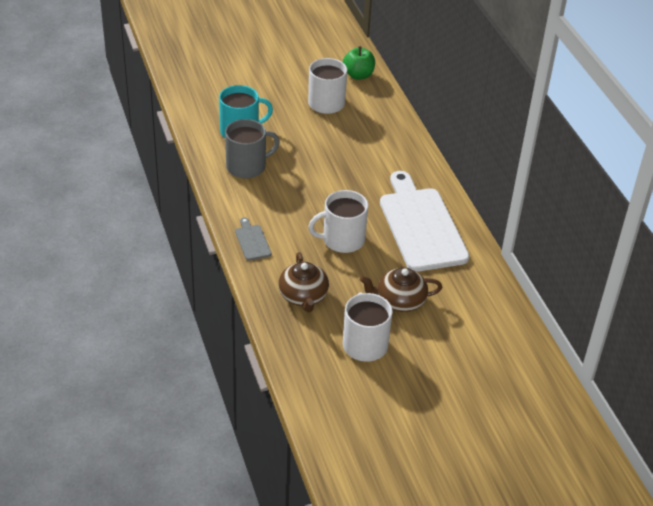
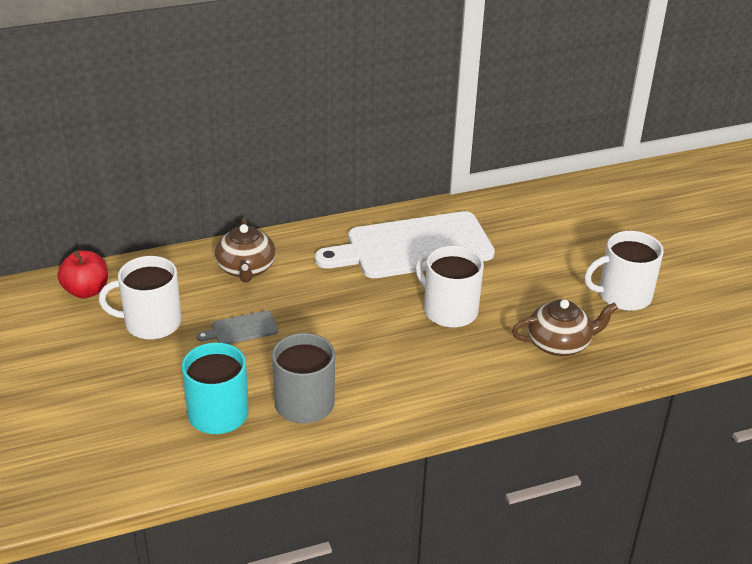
camera: 90 degrees left, 5 degrees down
(252, 241) = (466, 392): grey cutting board -> grey cutting board (241, 329)
(342, 240) = (449, 310): white mug -> white mug turned 150 degrees clockwise
(358, 75) = (86, 291): green apple -> red apple
(399, 301) = (546, 268): brown teapot -> brown teapot (246, 269)

